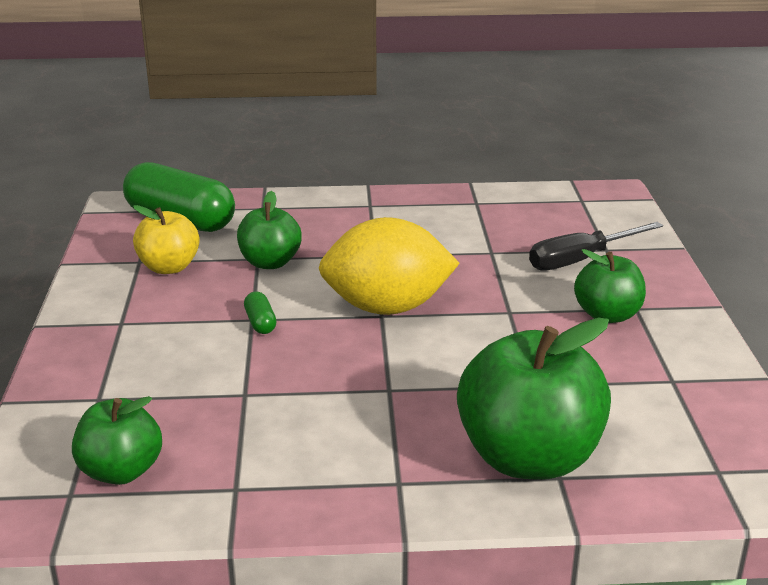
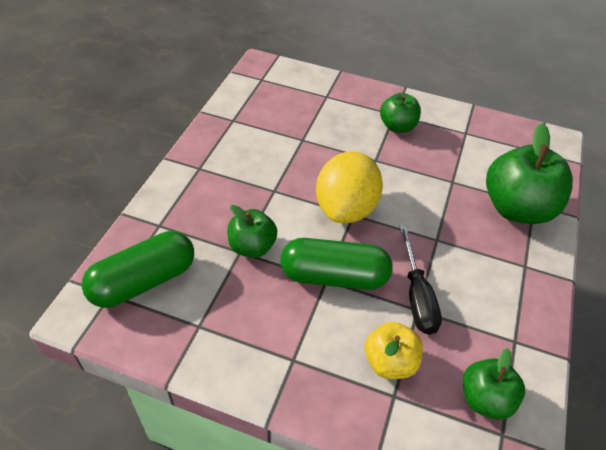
camera: 70 degrees left, 20 degrees up
(169, 267) = (222, 308): yellow apple -> yellow apple (389, 362)
(260, 323) = (334, 276): green capsule -> green capsule, size x2.49
(580, 260) = (333, 110): black screwdriver -> black screwdriver (417, 296)

